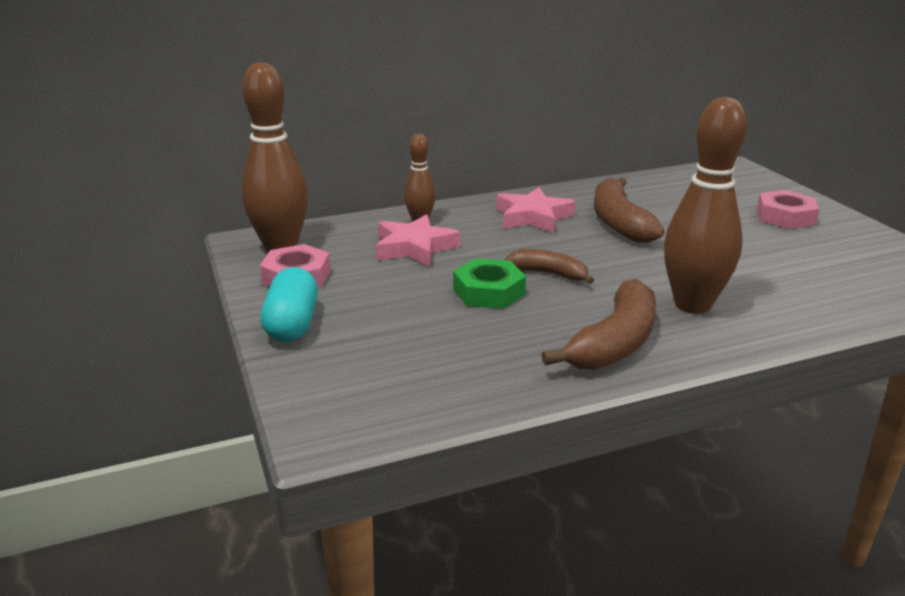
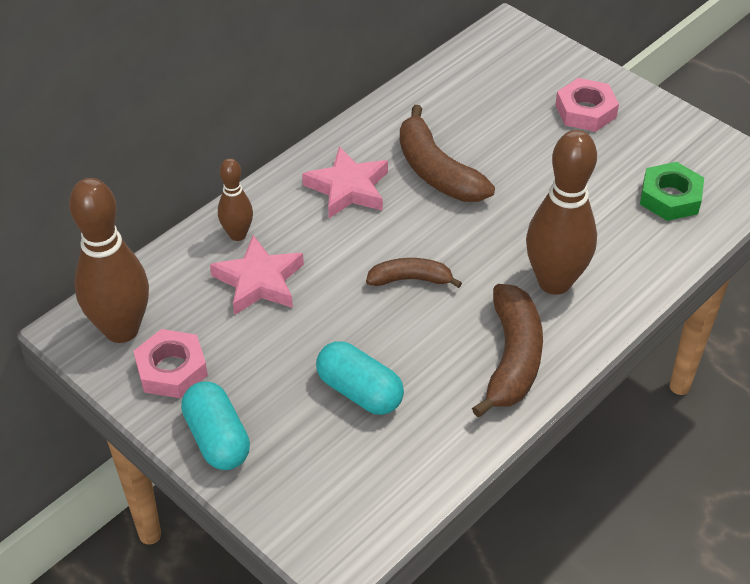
camera: 25 degrees left, 20 degrees up
(445, 327) = (359, 391): none -> turquoise capsule
(488, 291) = (370, 326): green nut -> green nut (670, 197)

